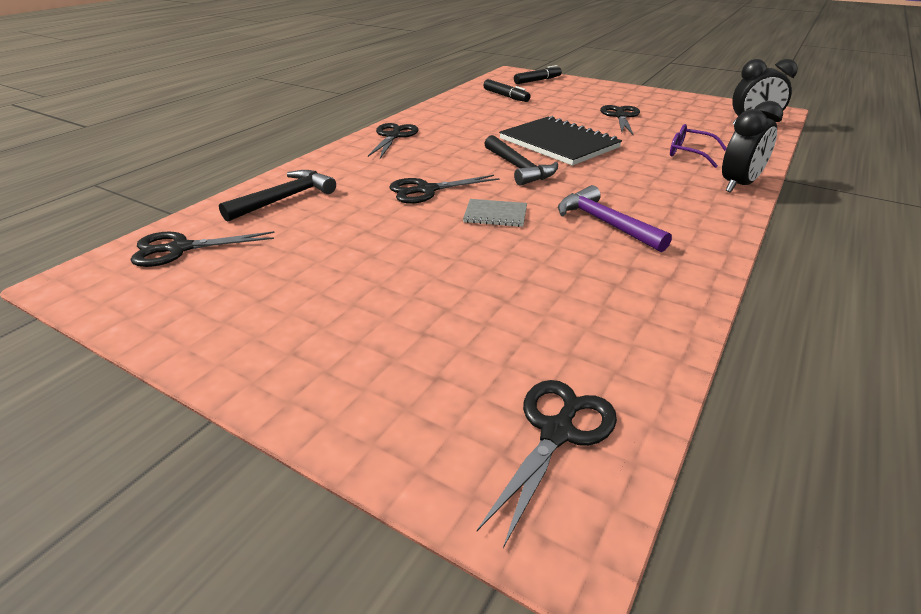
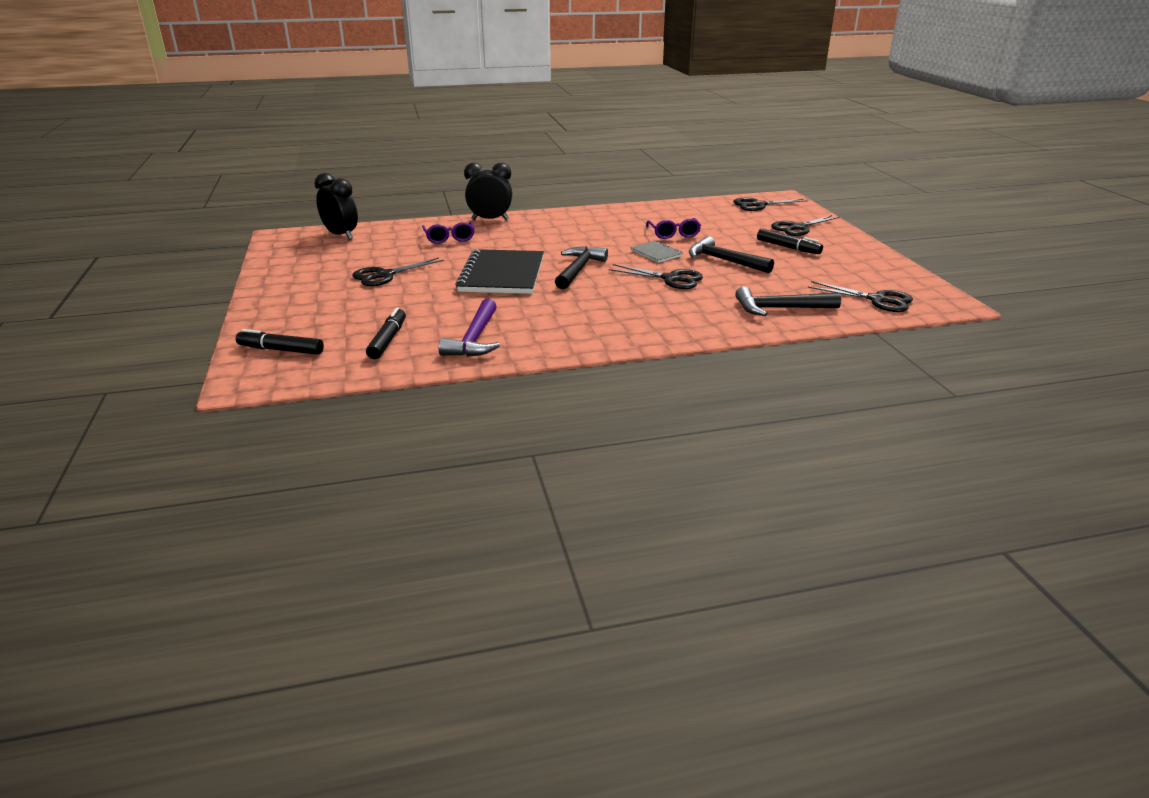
camera: 135 degrees left, 5 degrees down
(358, 300) = (788, 247): none -> black marker
(393, 136) = (611, 333): black scissors -> black scissors (798, 228)
(410, 235) = (724, 260): none -> black hammer
(536, 255) = (673, 234): none -> purple glasses
(604, 223) = (609, 232): purple hammer -> purple hammer (475, 339)

